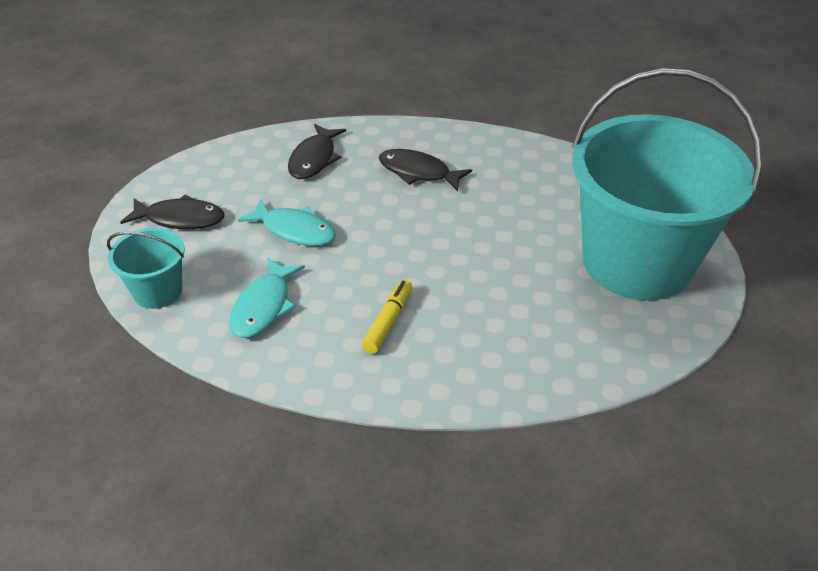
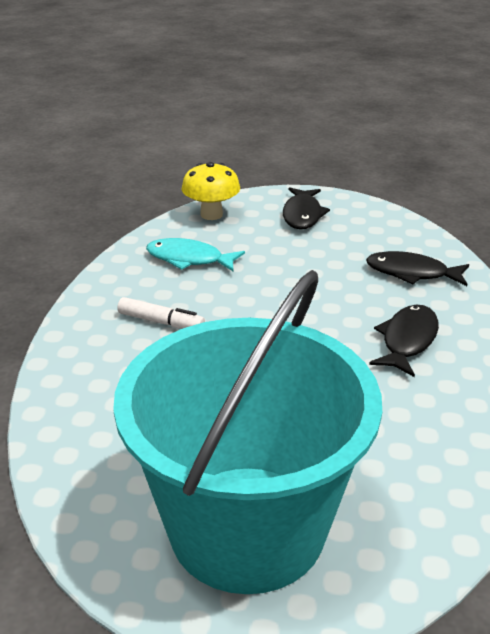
camera: 90 degrees right, 10 degrees down
(158, 291) = (211, 215): turquoise bucket -> yellow mushroom
(295, 230) = (292, 268): turquoise fish -> none
(388, 322) = (161, 322): yellow marker -> white marker

